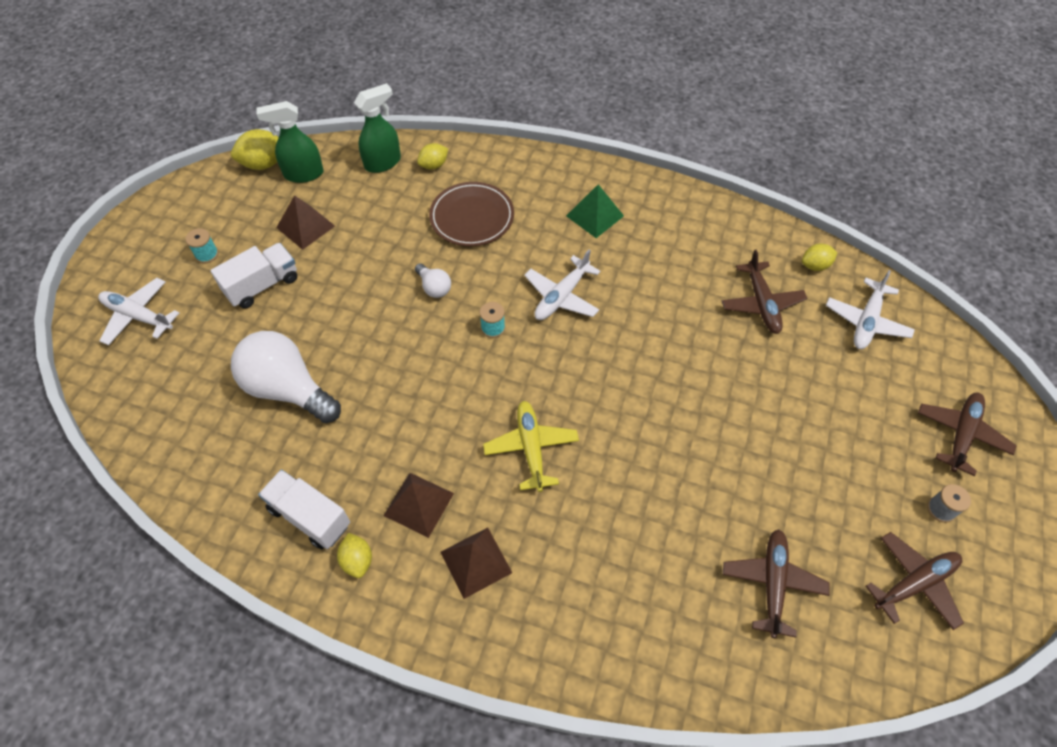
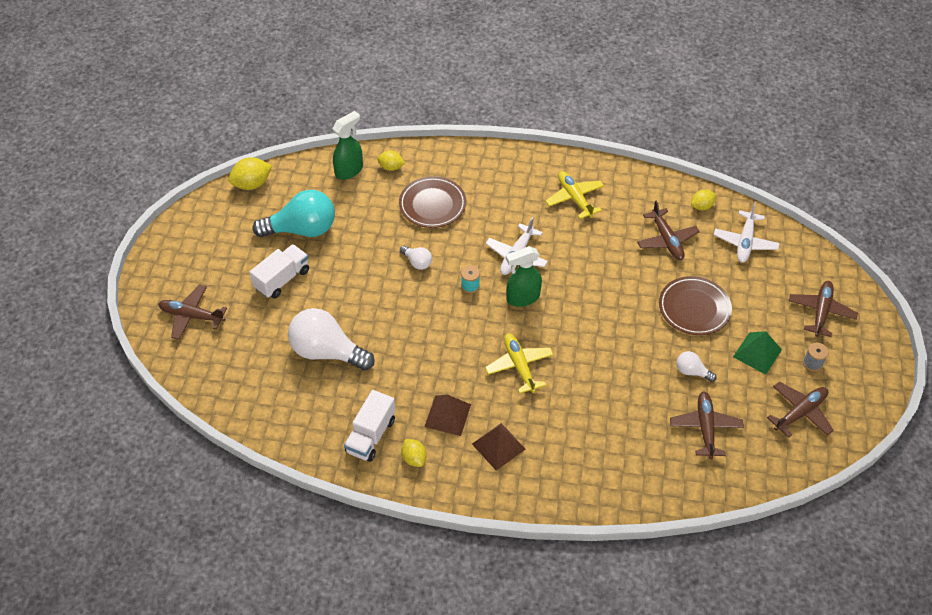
camera: 10 degrees left, 5 degrees down
(138, 316) = (191, 316): white plane -> brown plane
(207, 254) = (230, 262): turquoise spool -> none
(303, 174) = (287, 188): green spray bottle -> green spray bottle (522, 298)
(305, 226) = (302, 229): brown pyramid -> turquoise light bulb
(309, 516) = (371, 435): white truck -> white truck turned 90 degrees counterclockwise
(434, 165) = (391, 167): yellow lemon -> yellow lemon turned 60 degrees clockwise
(594, 215) = (528, 190): green pyramid -> green pyramid (757, 353)
(651, 233) = (574, 198): none -> yellow plane
(766, 494) = (692, 371): none -> white light bulb
(783, 403) = (694, 308): none -> brown plate

